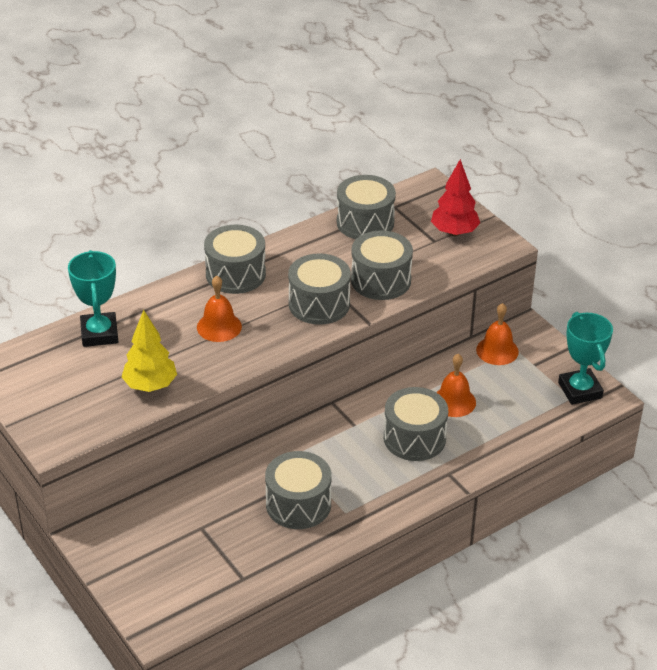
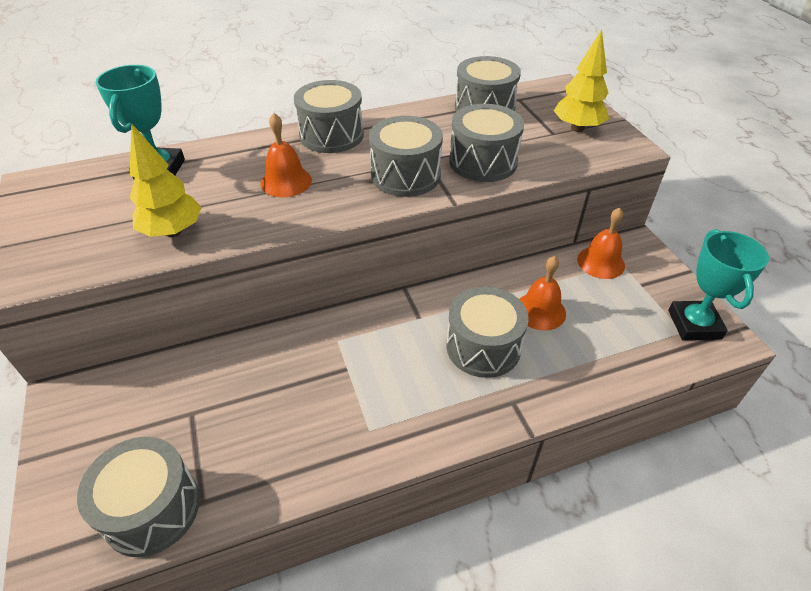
camera: 15 degrees right, 5 degrees up
(298, 504) = (317, 406): grey drum -> grey drum (152, 509)
(454, 232) = (577, 128): red tree -> yellow tree

